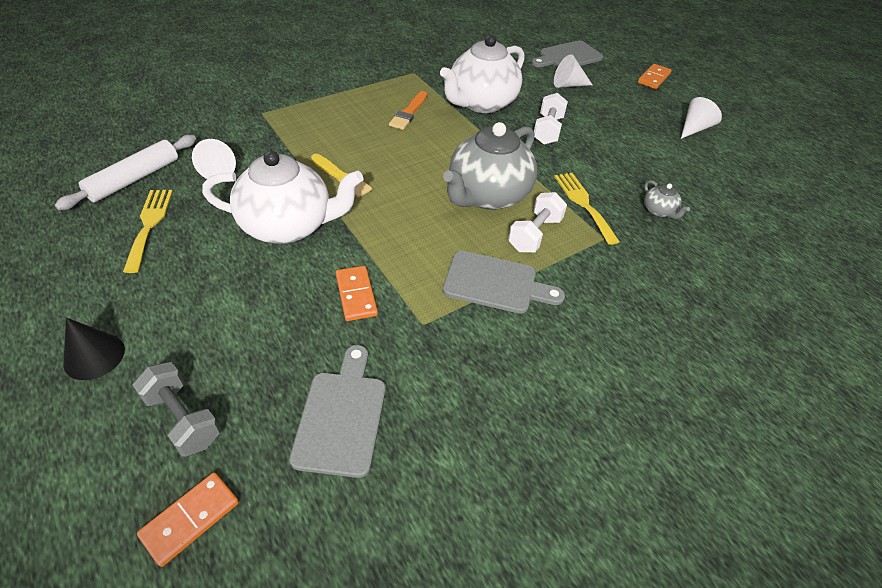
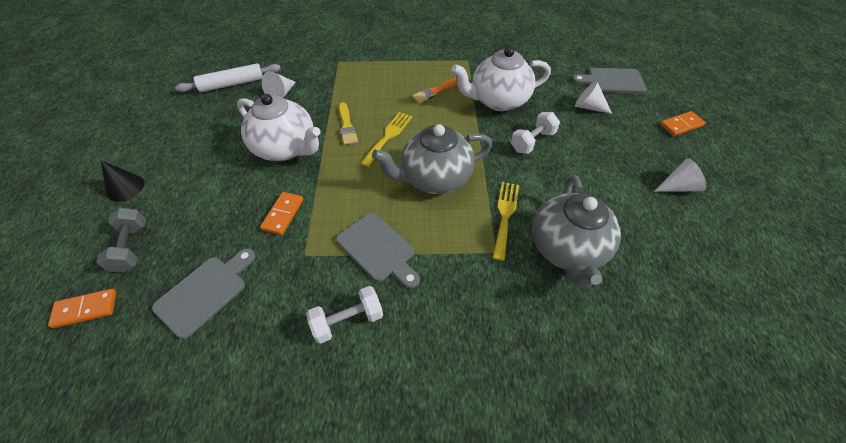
camera: 35 degrees right, 5 degrees up
(149, 225) = (215, 117): yellow fork -> yellow fork (388, 136)
(534, 234) = (442, 224): white dumbbell -> white dumbbell (348, 320)
(659, 211) = (567, 249): grey teapot -> grey teapot, size x2.43

